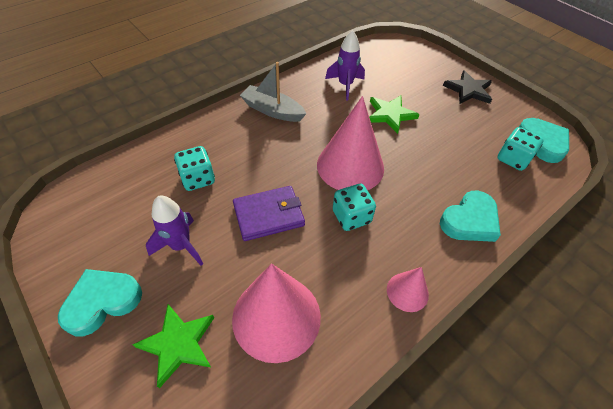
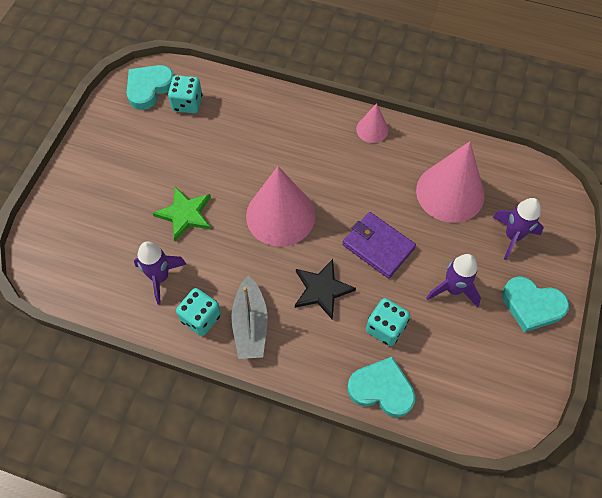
camera: 120 degrees left, 10 degrees up
(178, 344) = (512, 236): green star -> purple rocket
(351, 217) = (335, 189): turquoise dice -> turquoise dice (201, 318)
(468, 90) = (98, 162): black star -> black star (322, 289)
(470, 220) = (281, 113): turquoise heart -> turquoise heart (381, 389)

